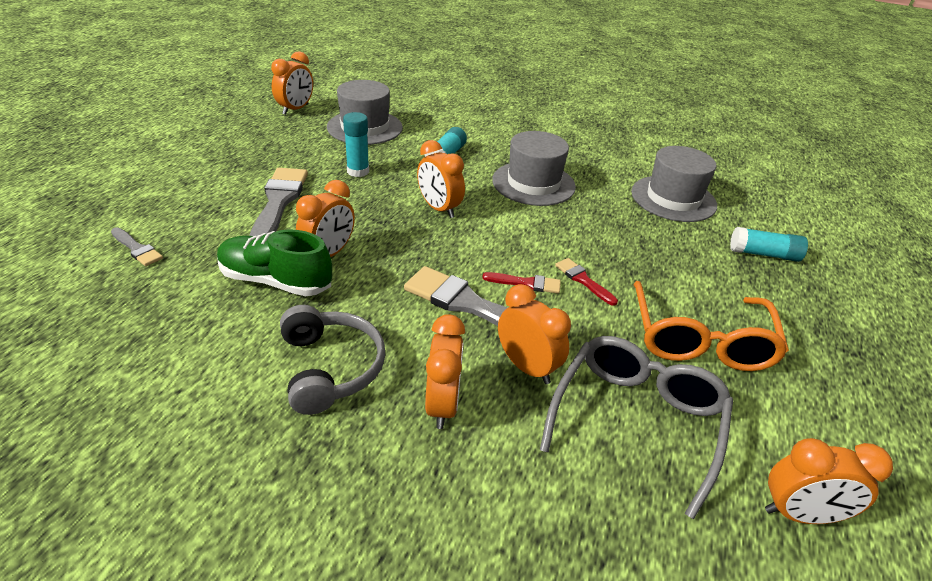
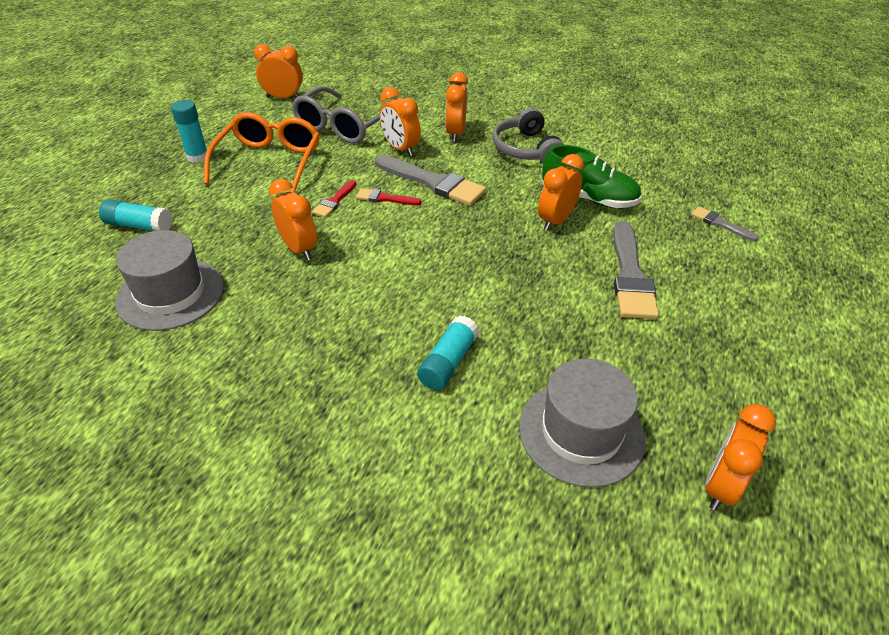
camera: 175 degrees left, 5 degrees up
(358, 171) = (561, 327): turquoise glue stick -> turquoise glue stick (197, 157)
(439, 209) = (457, 272): orange clock -> orange clock (299, 249)
(533, 183) = (338, 313): grey hat -> none
(583, 280) = (334, 201): red brush -> red brush turned 60 degrees clockwise

